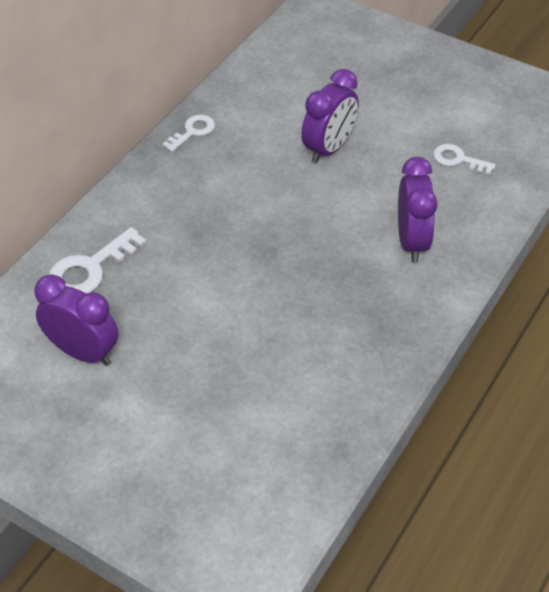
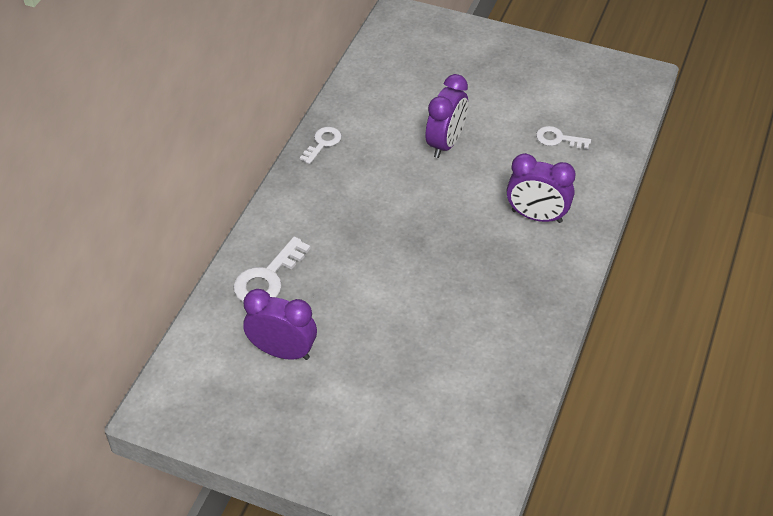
camera: 10 degrees left, 0 degrees up
(412, 242) = (536, 216): purple clock -> purple clock turned 120 degrees clockwise

